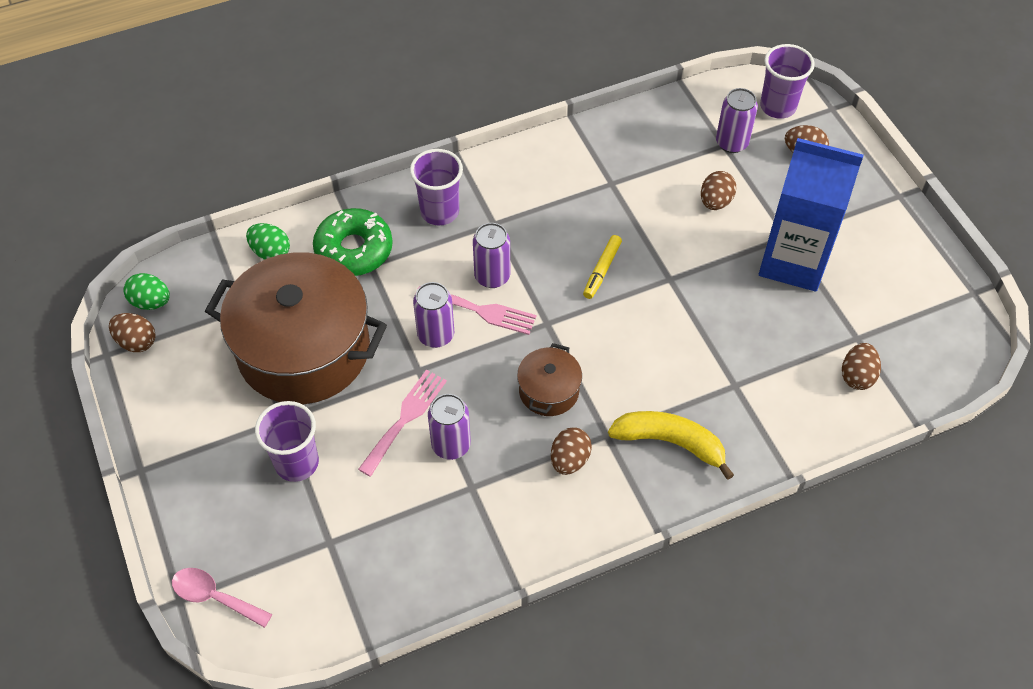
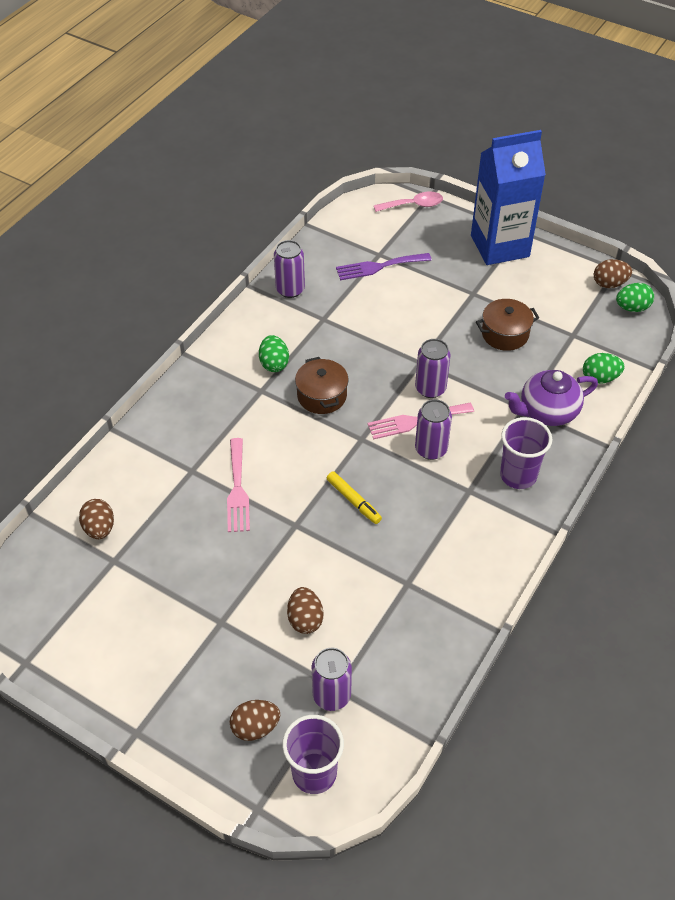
camera: 145 degrees right, 5 degrees down
(297, 463) = (439, 277): purple cup -> none
(304, 350) = (505, 334): brown pot -> brown pot, size x0.45
(347, 522) = (379, 267): none -> purple fork
(354, 250) = (547, 412): green donut -> purple teapot
(405, 418) = (399, 332): pink fork -> pink fork (237, 489)
(451, 445) = (357, 333): purple can -> purple can (290, 289)
(569, 460) = (274, 364): brown egg -> green egg
(602, 270) = (353, 501): yellow marker -> yellow marker turned 150 degrees clockwise
(670, 443) = (213, 408): yellow banana -> none
(793, 261) = (202, 600): blue carton -> blue carton (499, 246)

